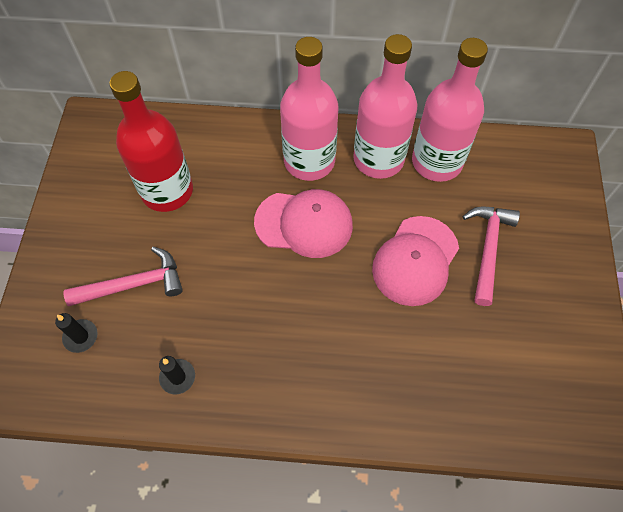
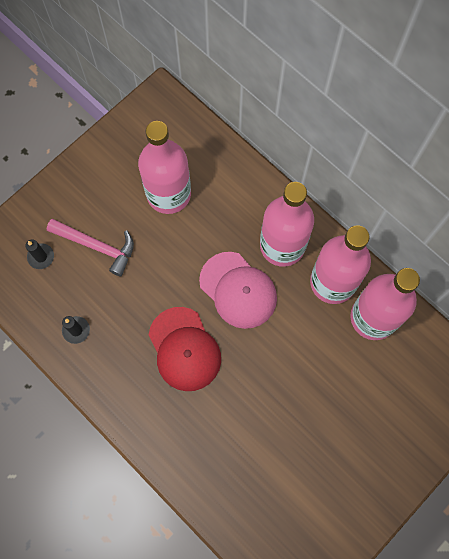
camera: 40 degrees right, 10 degrees up
(167, 191) = (168, 194): red bottle -> pink bottle
(301, 310) = (184, 349): none -> red cap
(415, 261) = (289, 377): pink cap -> none
(488, 249) = (347, 410): pink hammer -> none

